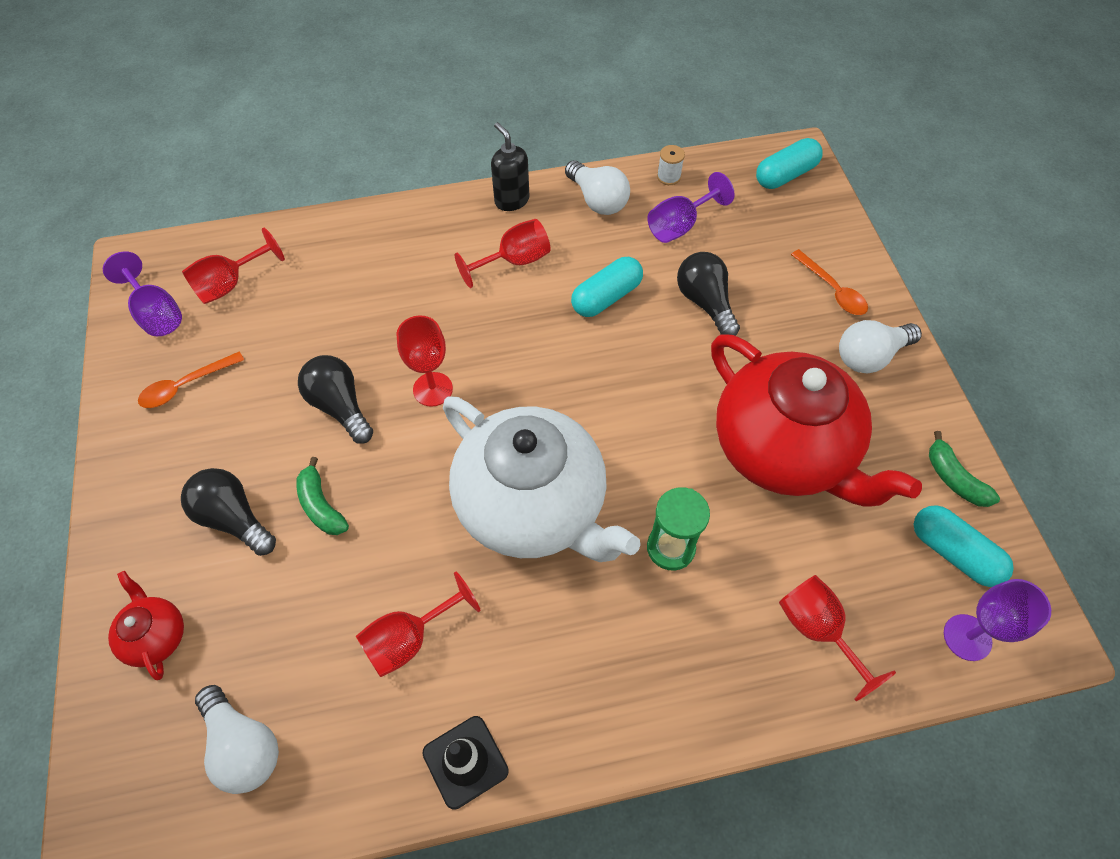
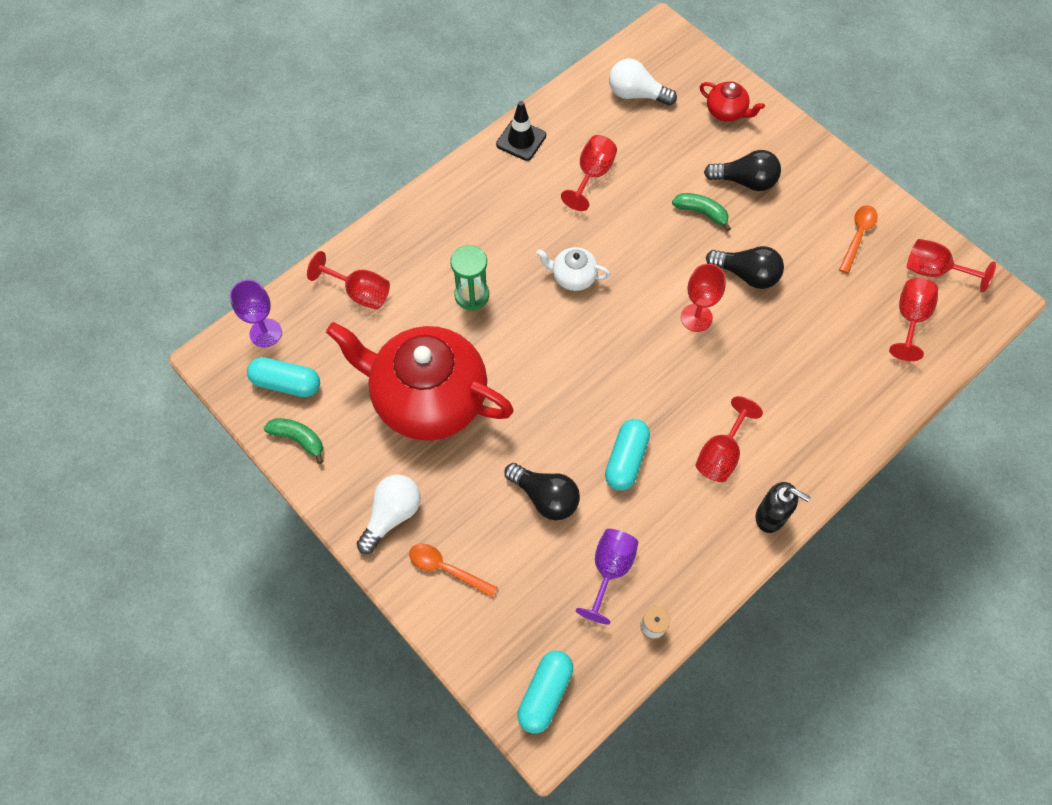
camera: 150 degrees right, 5 degrees up
(156, 313) = (934, 271): purple goblet -> red goblet
(533, 506) = (573, 277): white teapot -> white teapot, size x0.42
(597, 200) = (698, 559): white light bulb -> none

